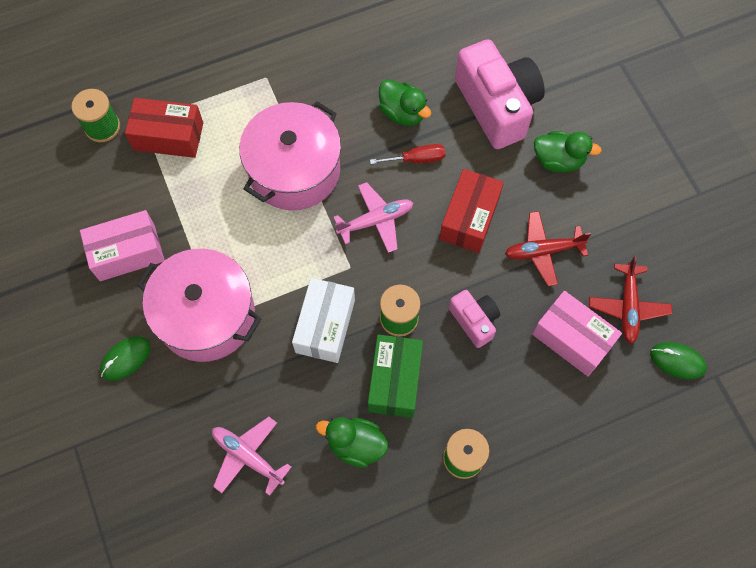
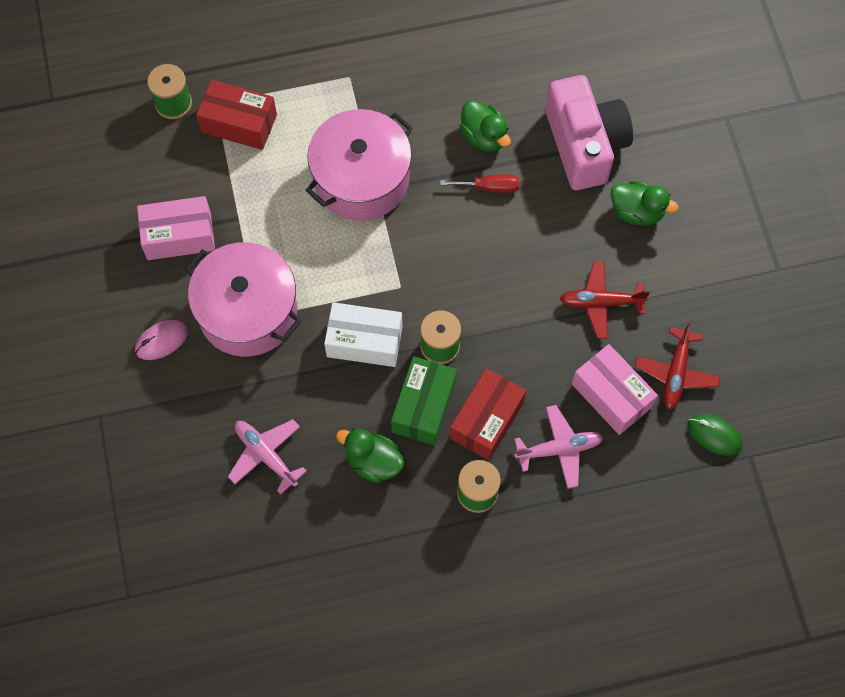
camera: 10 degrees right, 0 degrees up
(125, 359) = (161, 341): green mouse -> pink mouse
(325, 326) = (364, 341): white box -> white box turned 75 degrees clockwise
(376, 221) = (435, 244): pink plane -> pink plane (559, 449)
(469, 218) = (532, 257): red box -> red box (486, 420)
(474, 321) = (516, 361): pink camera -> none

